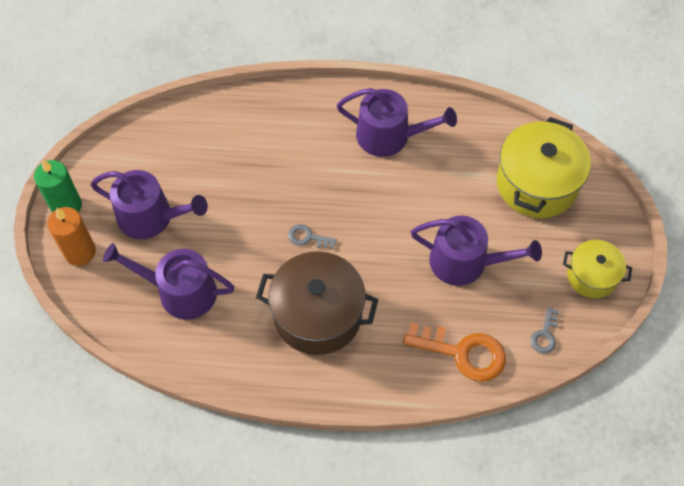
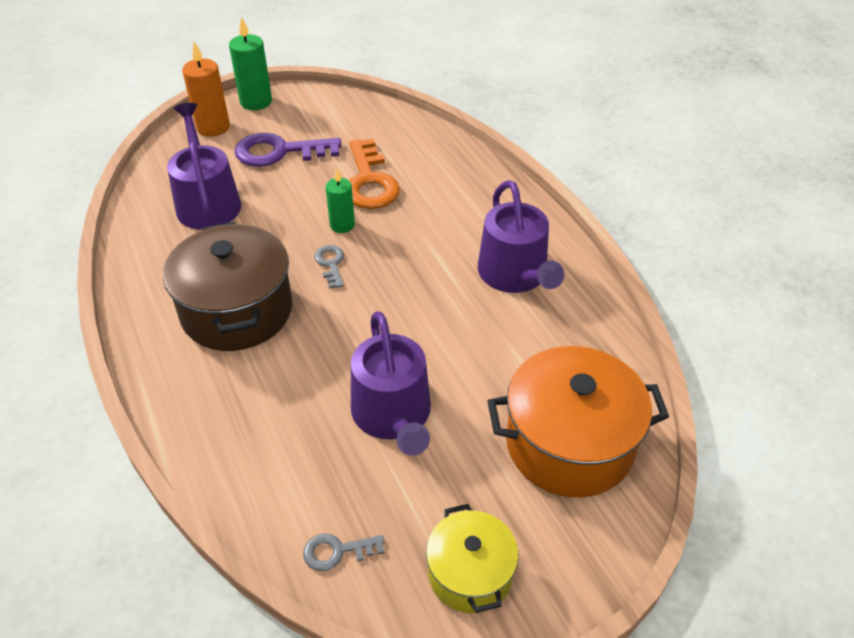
camera: 60 degrees right, 15 degrees down
(151, 217) = (279, 152): purple watering can -> purple key
(271, 212) = (342, 225): none -> green candle
(463, 353) = (258, 467): orange key -> orange key (369, 181)
(537, 184) = (569, 444): yellow pot -> orange pot

